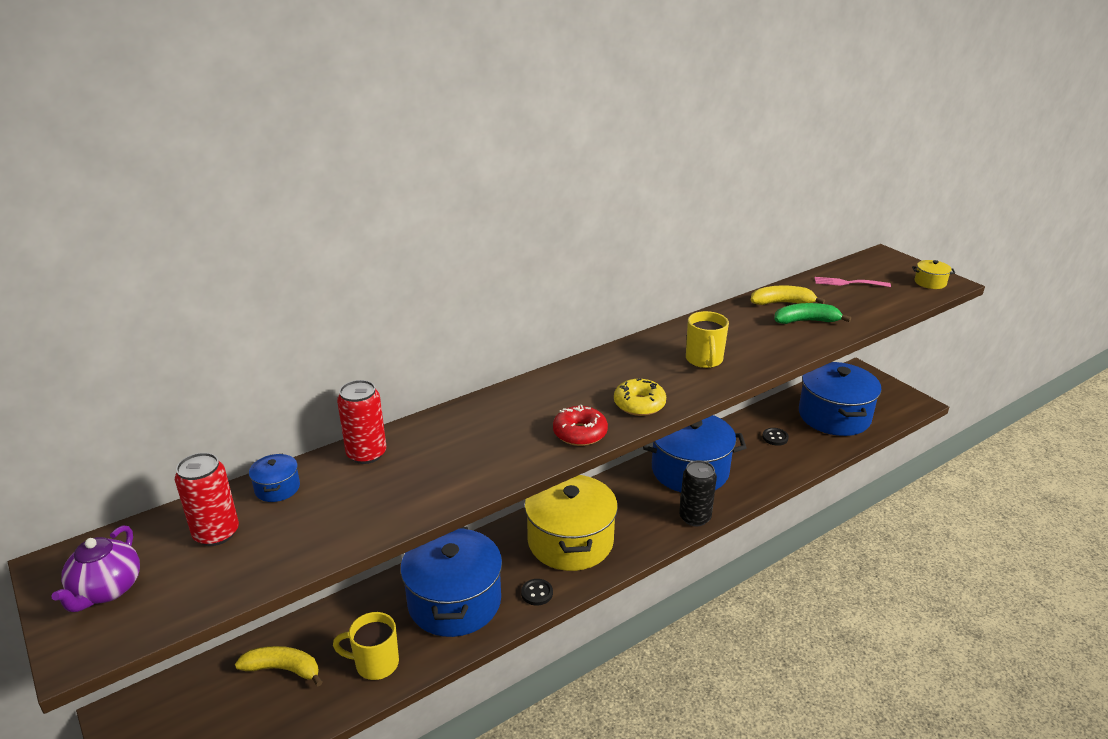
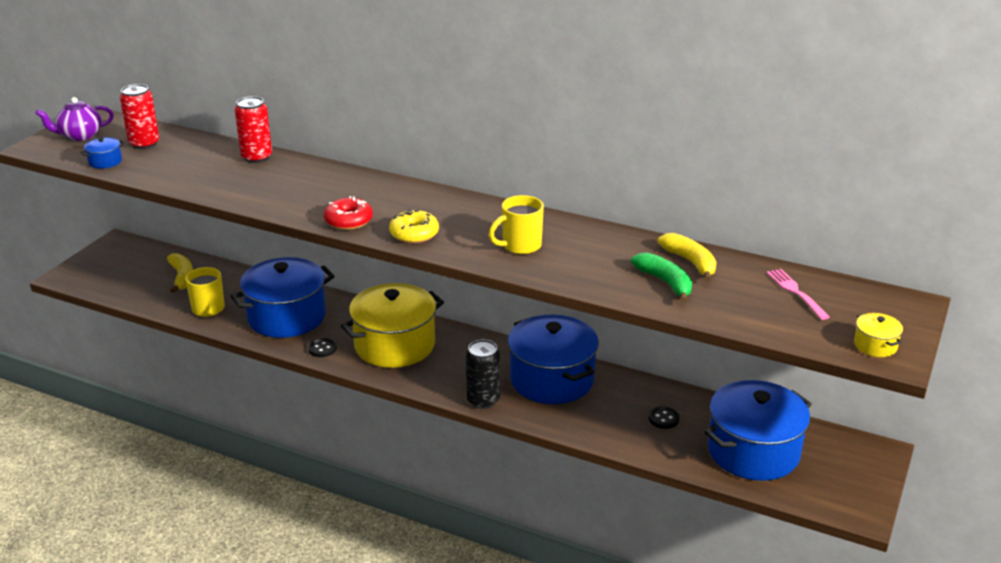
camera: 60 degrees right, 0 degrees up
(277, 488) = (199, 144): blue pot -> blue pot (105, 161)

